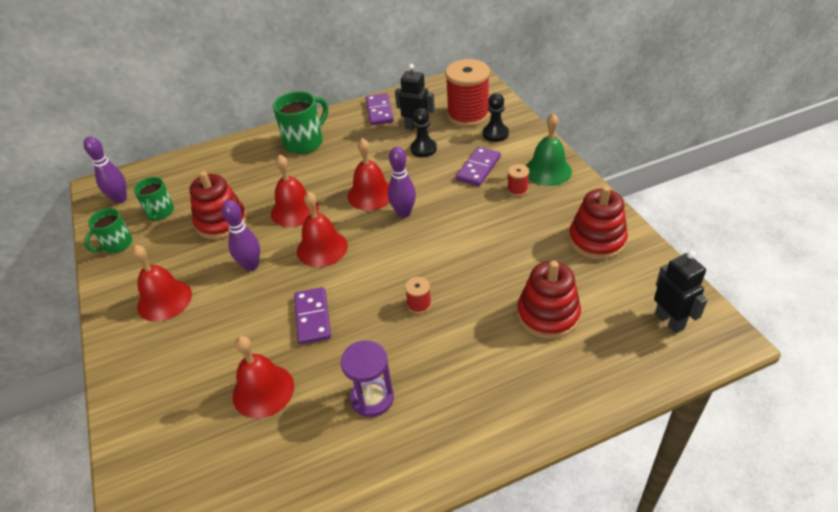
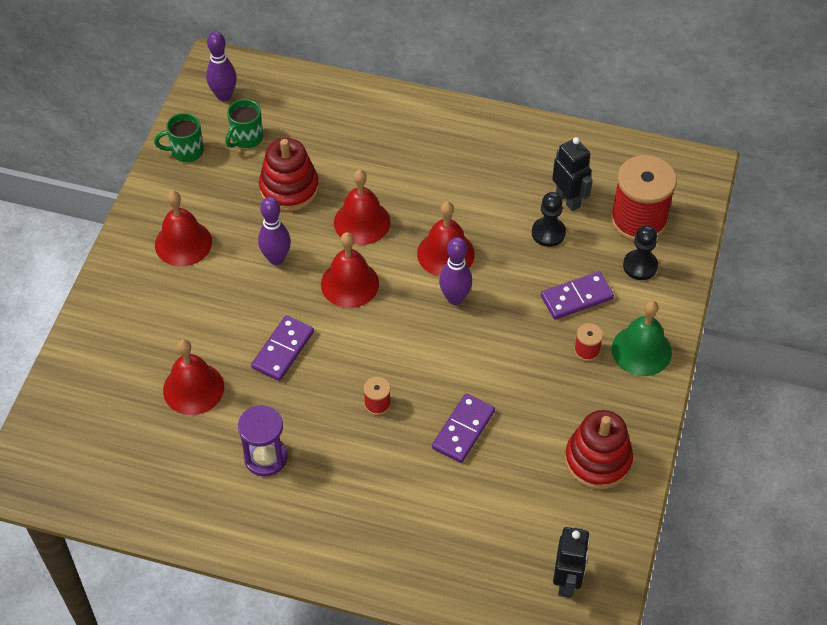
camera: 35 degrees right, 10 degrees up
(305, 142) = (442, 140): green mug -> none
(379, 111) = (553, 149): purple domino -> purple domino (463, 430)
(548, 315) = (472, 496): red stacking toy -> none

